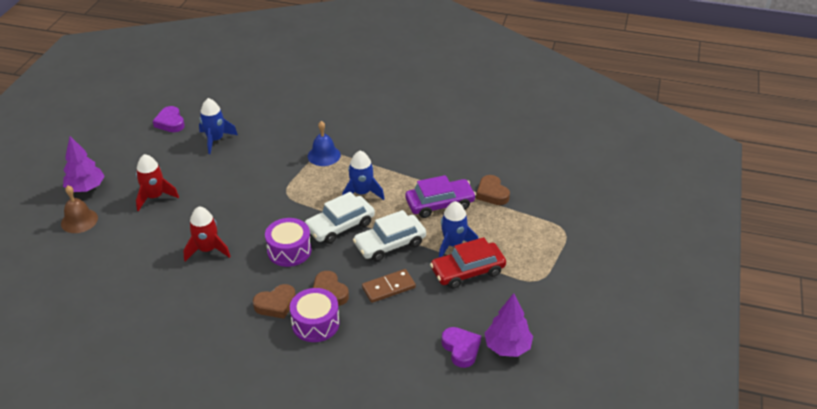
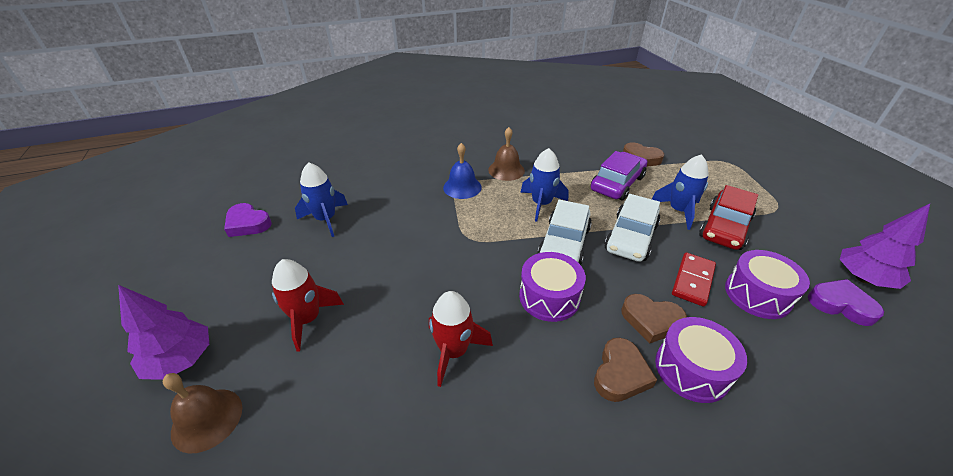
camera: 35 degrees left, 0 degrees up
(371, 156) = (506, 170): none -> brown bell
(388, 288) = (693, 281): brown domino -> red domino
(416, 316) = (757, 295): none -> purple drum

